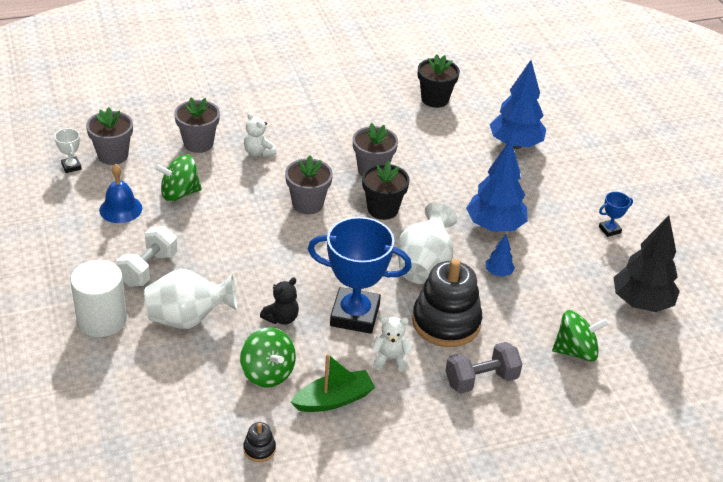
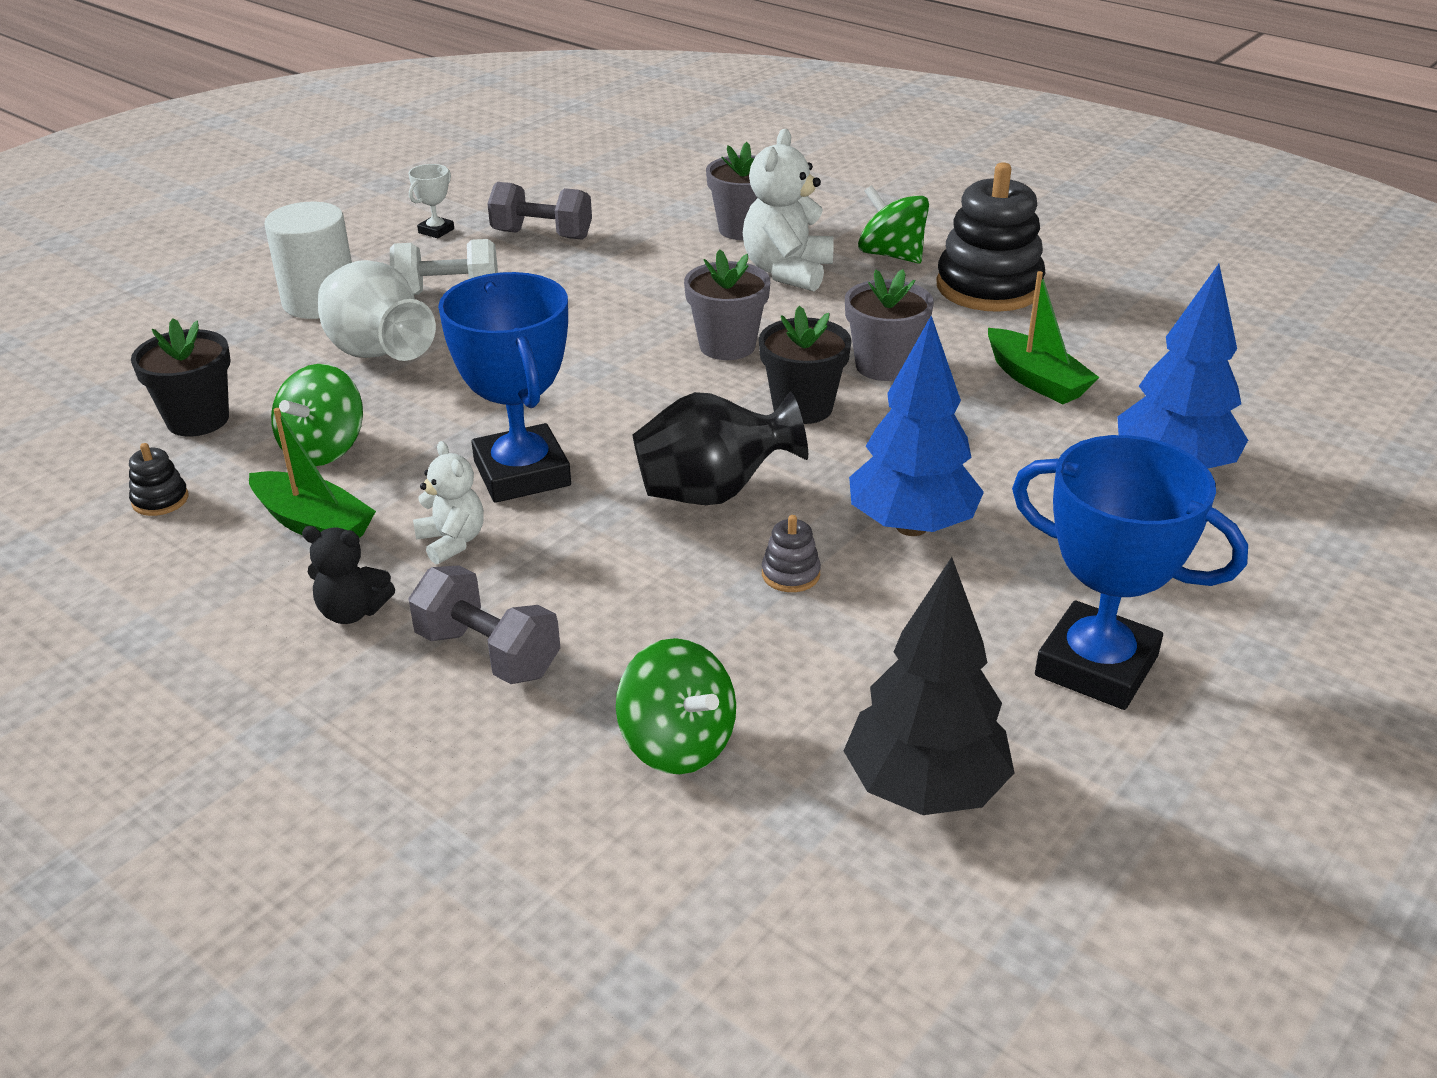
camera: 60 degrees right, 5 degrees down
(71, 166) = (582, 181): white trophy -> white trophy (436, 231)
(113, 155) = (639, 193): grey flower pot -> none
(120, 209) = (542, 235): blue bell -> grey dumbbell
(179, 193) = (623, 256): green spinning top -> green spinning top (891, 255)
(258, 152) = (787, 272): white teddy bear -> white teddy bear, size x1.72
(281, 318) = (451, 417): black teddy bear -> black teddy bear (352, 611)
(424, 139) = (1036, 380): none -> green boat
(424, 266) = (713, 493): white vase -> black vase
(435, 99) = (1155, 352): black flower pot -> black flower pot (198, 420)
(446, 322) = (597, 564): black stacking toy -> black stacking toy (989, 287)
(498, 273) = (790, 574): blue tree -> grey stacking toy
(609, 230) = (1096, 666): blue trophy -> blue trophy, size x2.34

